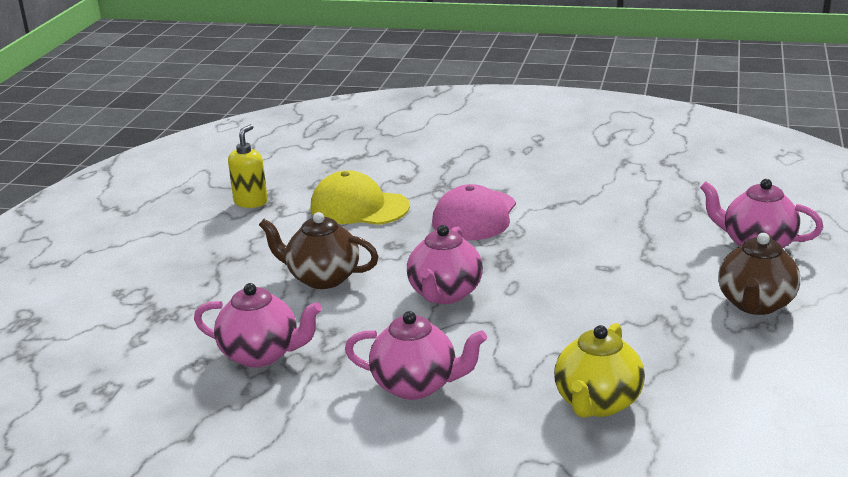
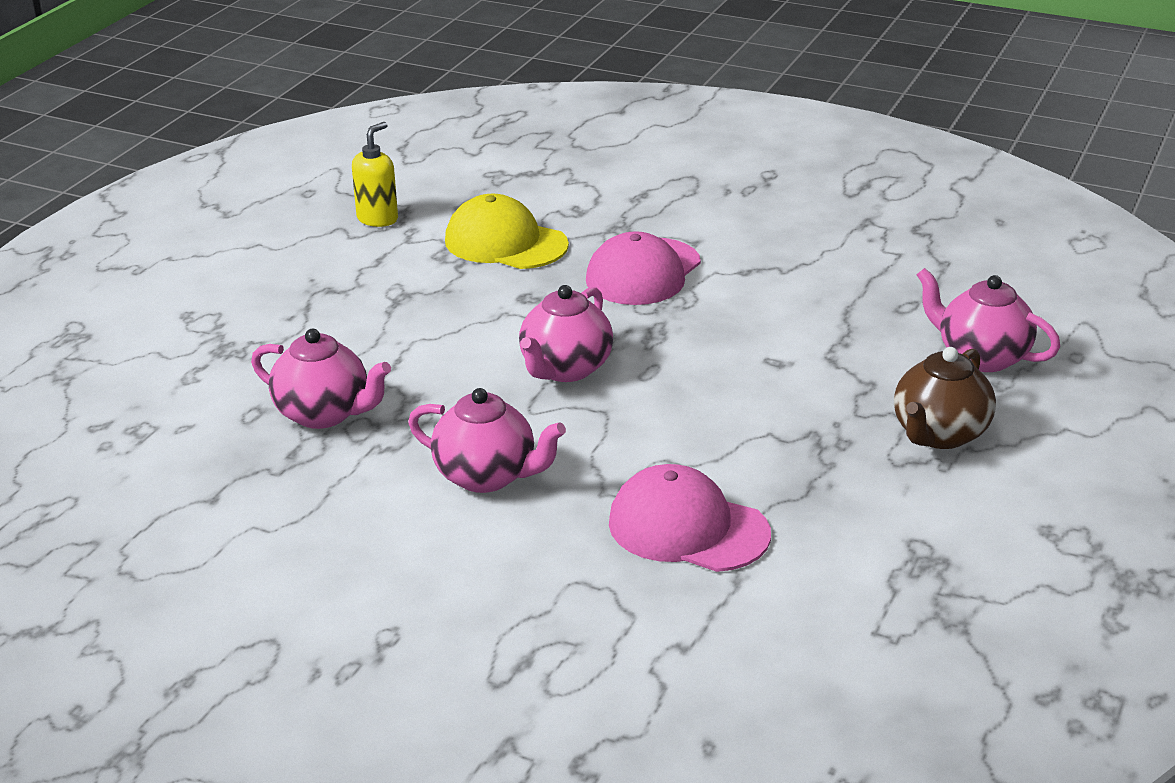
camera: 10 degrees right, 5 degrees up
(322, 278) = (427, 329): brown teapot -> none
(597, 403) = (688, 528): yellow teapot -> pink cap

